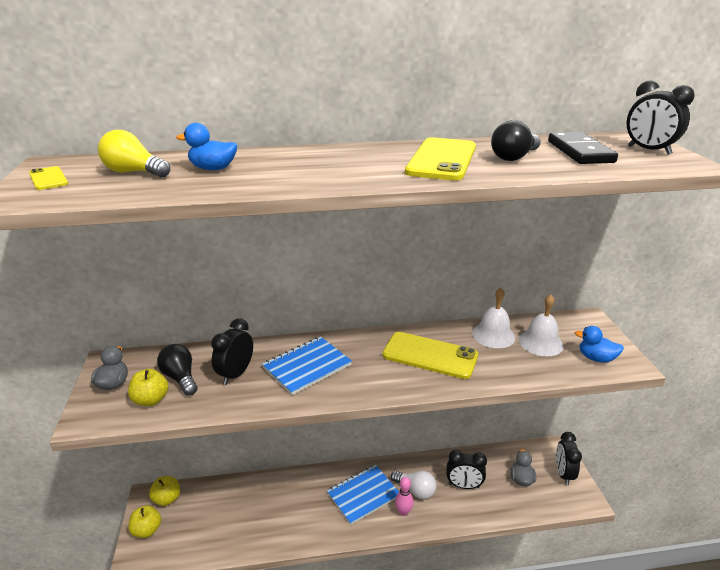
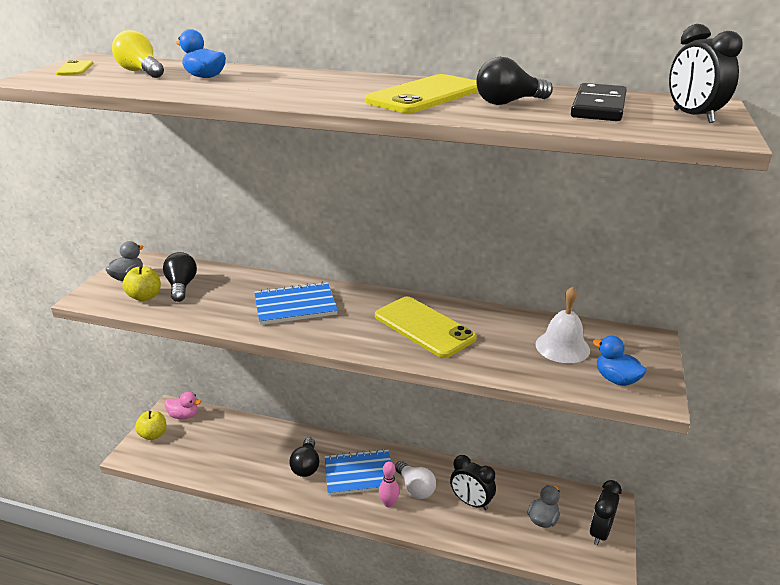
camera: 25 degrees right, 0 degrees up
(167, 499) = (184, 415): yellow apple -> pink duck
(236, 374) = (228, 295): black clock -> none
(314, 505) = (306, 466): none -> black light bulb
(493, 335) = (513, 326): white bell -> none

